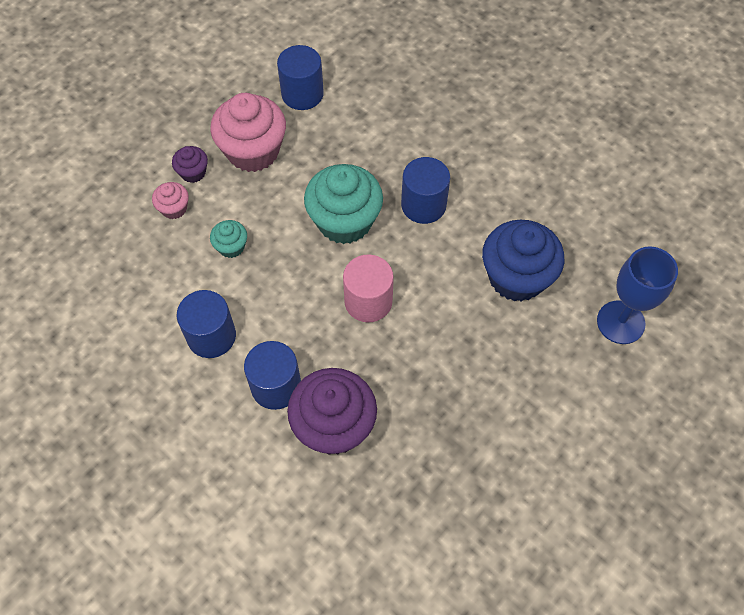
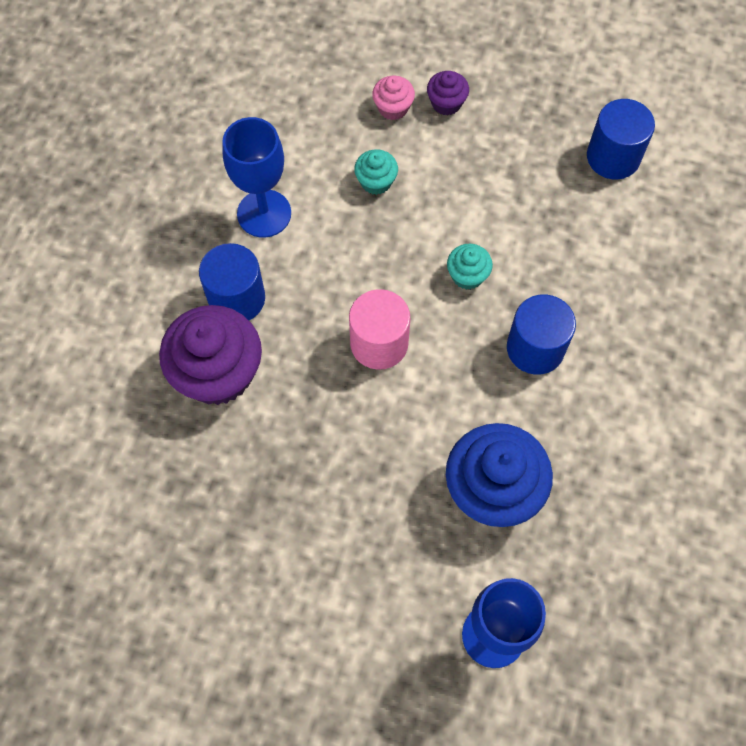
camera: 65 degrees right, 5 degrees up
(211, 336) = (264, 213): blue cylinder -> blue goblet
(253, 151) = (506, 145): pink cupcake -> none
(344, 221) = (467, 275): turquoise cupcake -> turquoise cupcake, size x0.48

